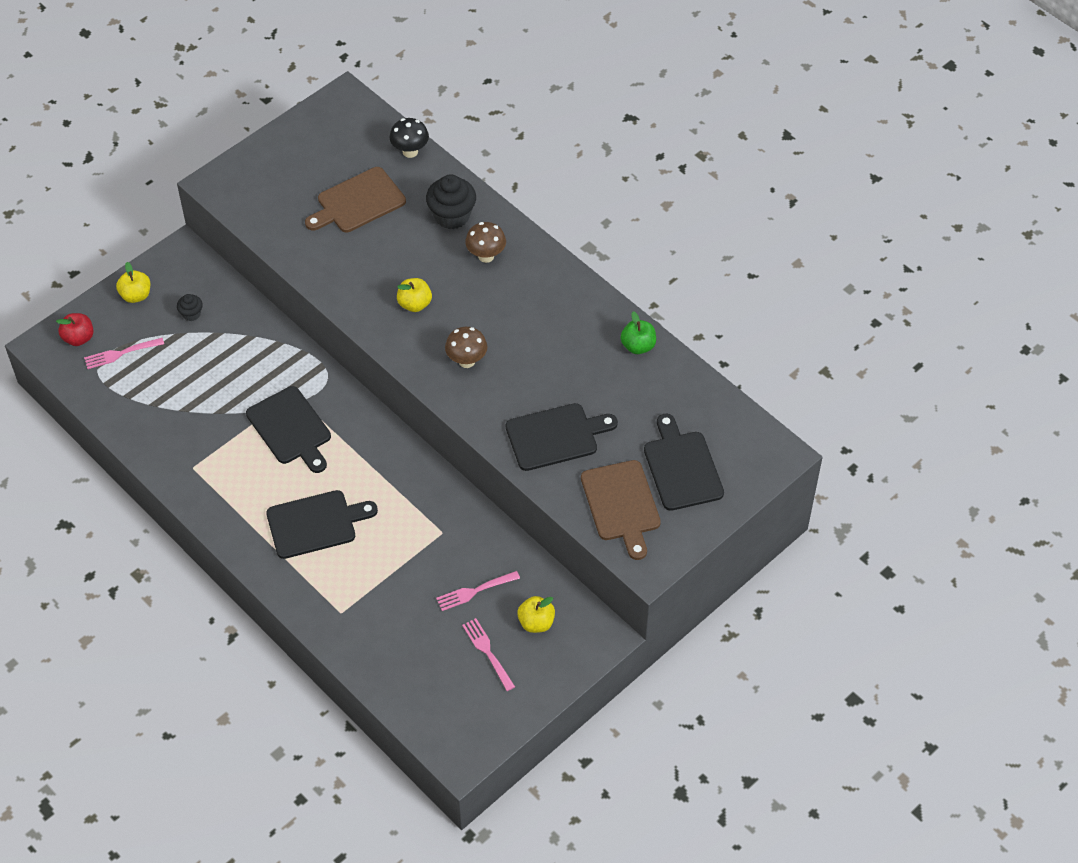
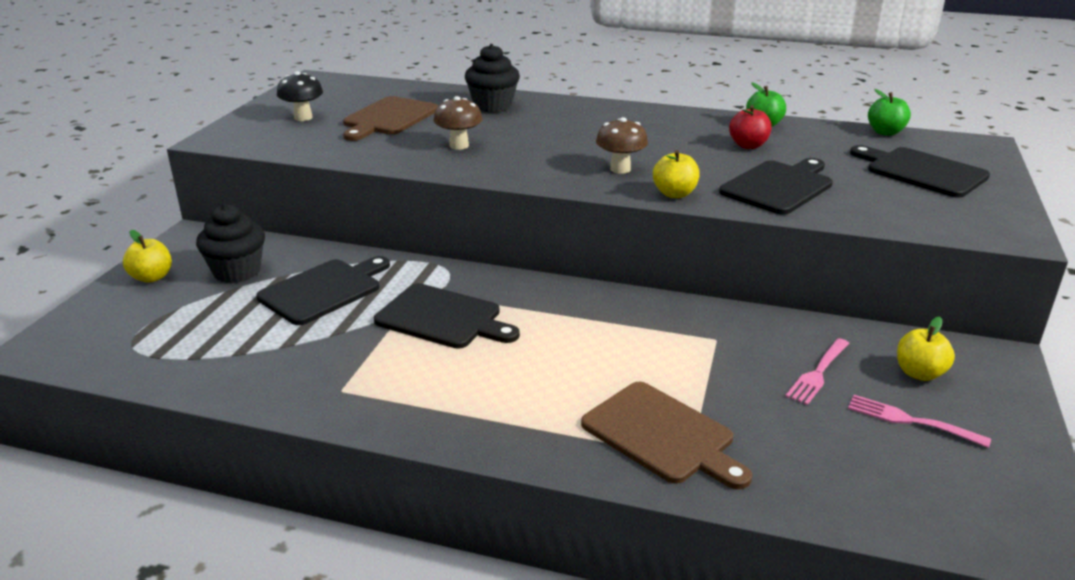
camera: 30 degrees left, 25 degrees down
(79, 338) = (88, 329): red apple -> red apple (748, 145)
(120, 353) = (160, 325): pink fork -> none
(191, 314) = (237, 272): black cupcake -> black cupcake, size x1.93
(315, 523) = (559, 384): black cutting board -> black cutting board (324, 290)
(410, 152) = (411, 88): black mushroom -> black mushroom (303, 118)
(414, 304) = (520, 153): yellow apple -> yellow apple (674, 194)
(486, 256) = (554, 116): brown mushroom -> brown mushroom (459, 146)
(621, 504) = (914, 207): brown cutting board -> brown cutting board (662, 435)
(724, 402) = (885, 132): none -> green apple

